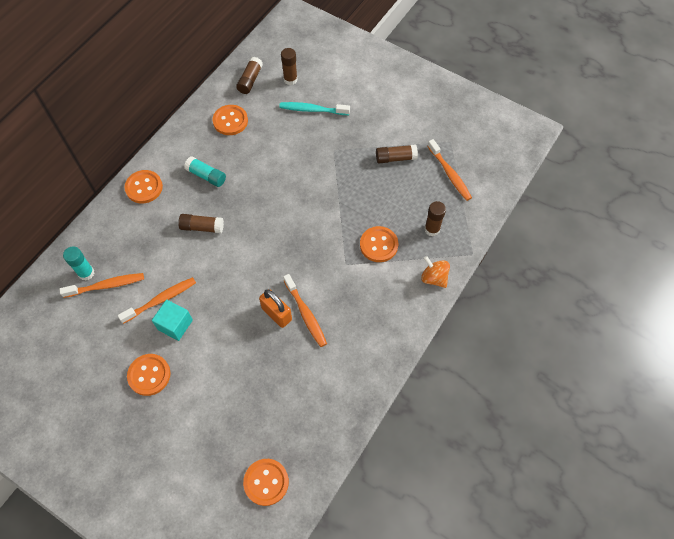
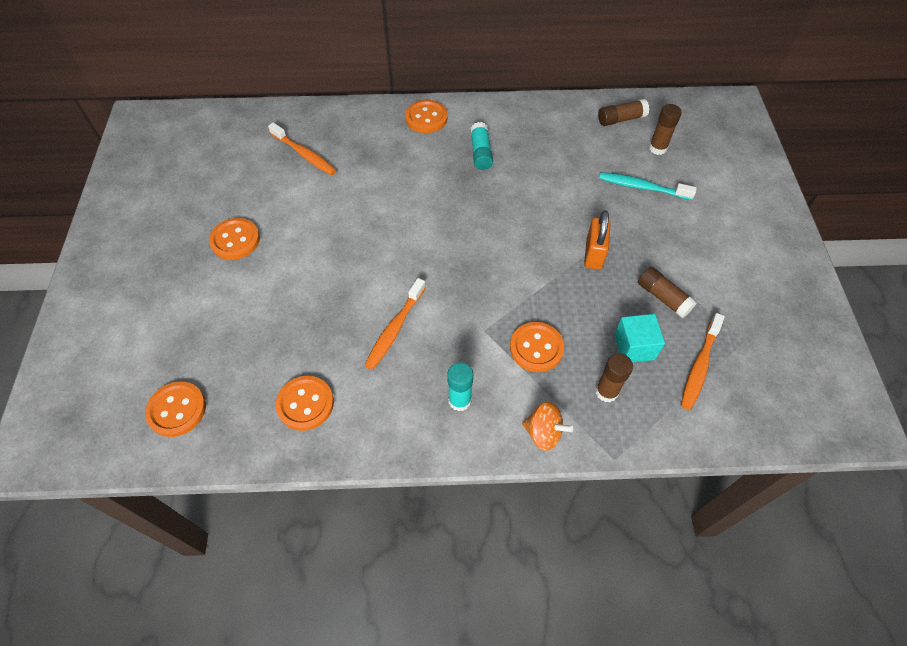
camera: 55 degrees right, 5 degrees down
(86, 273) = (306, 134): turquoise glue stick -> turquoise glue stick (459, 400)
(161, 300) = (320, 201): orange toothbrush -> none
(175, 325) = (301, 227): turquoise cube -> turquoise cube (634, 347)
(202, 227) = (422, 184): brown glue stick -> none
(230, 121) = (559, 133): orange button -> orange button (305, 404)
(276, 314) = (375, 302): orange padlock -> orange padlock (593, 254)
(312, 110) = (642, 187): turquoise toothbrush -> turquoise toothbrush turned 45 degrees counterclockwise
(434, 278) = (543, 433): orange spinning top -> orange spinning top turned 105 degrees clockwise

